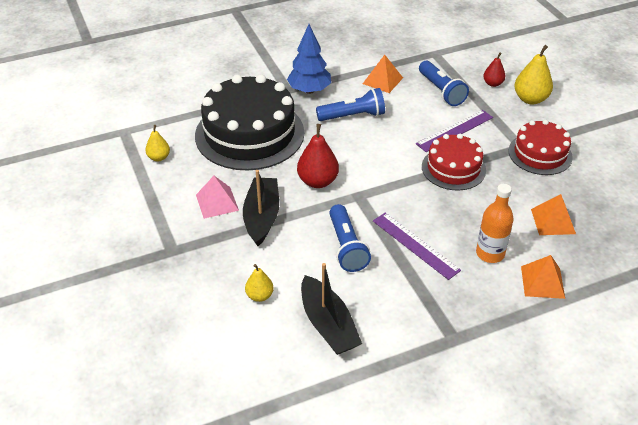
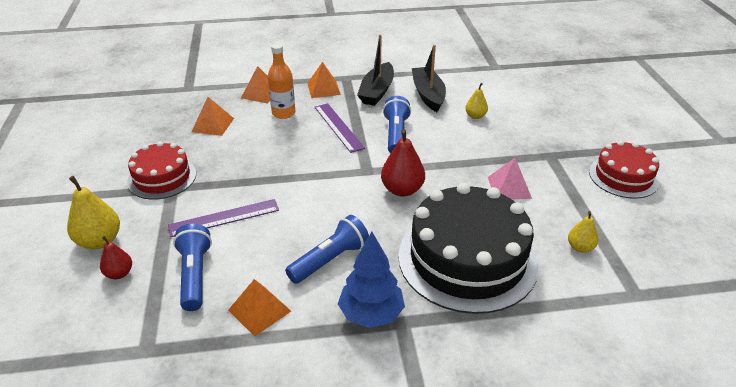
camera: 165 degrees left, 5 degrees down
(262, 217) = (465, 168): black boat -> black boat (377, 91)
(353, 116) = (330, 260): blue flashlight -> blue flashlight turned 135 degrees clockwise
(453, 168) = (259, 179): red cake -> red cake (623, 177)
(470, 308) = (323, 89): none -> orange pyramid

